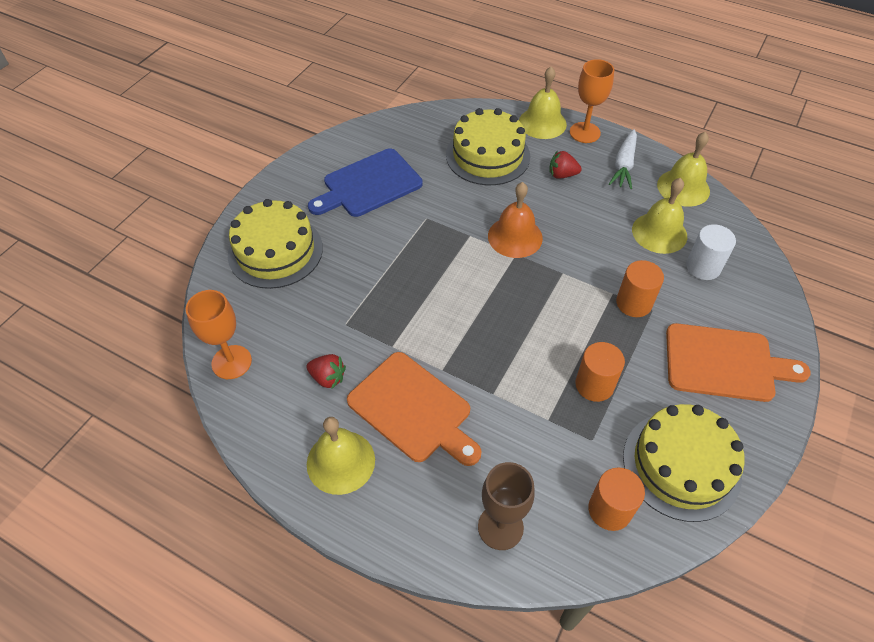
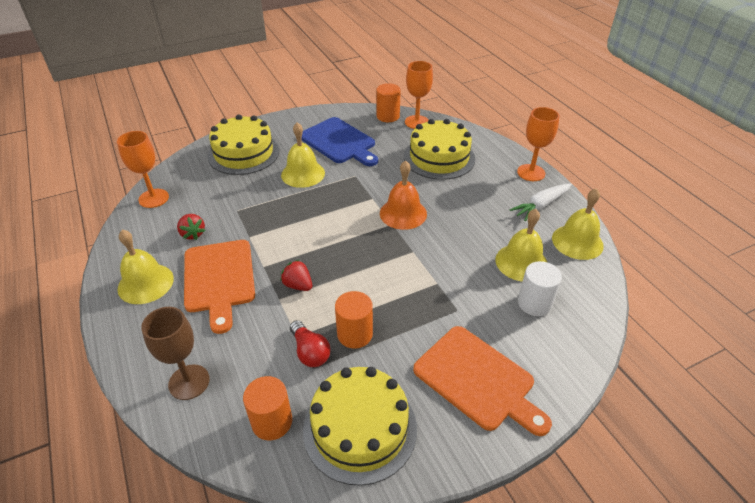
camera: 35 degrees right, 10 degrees down
(369, 185) = (339, 142): blue cutting board -> blue cutting board turned 135 degrees counterclockwise
(425, 122) = (416, 122): none -> orange goblet
(542, 123) = (503, 154): yellow bell -> yellow bell (303, 174)
(562, 175) = (482, 191): red strawberry -> red strawberry (298, 285)
(574, 426) = (310, 352): none -> red light bulb
(634, 303) = (446, 298): orange cylinder -> orange cylinder (388, 116)

